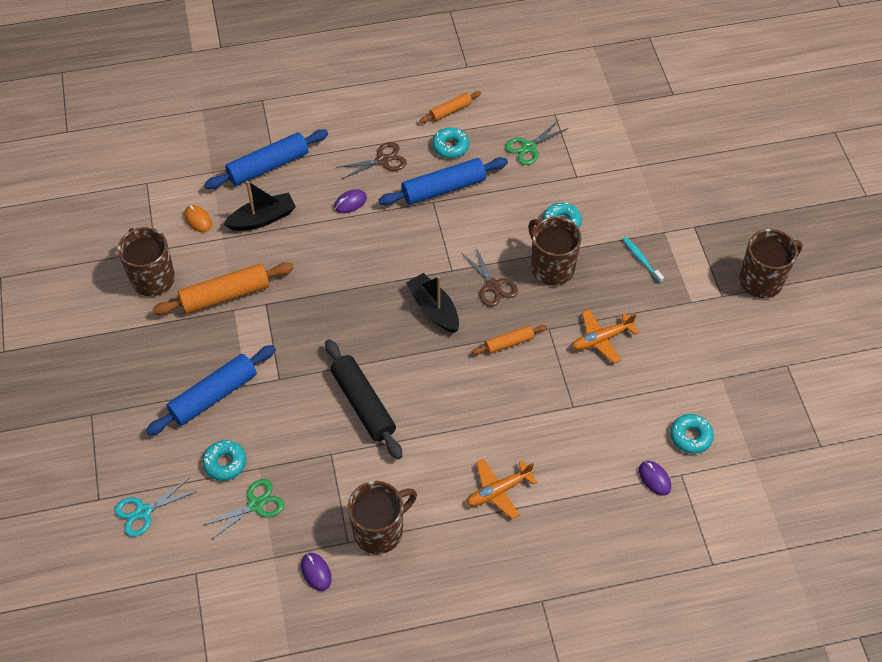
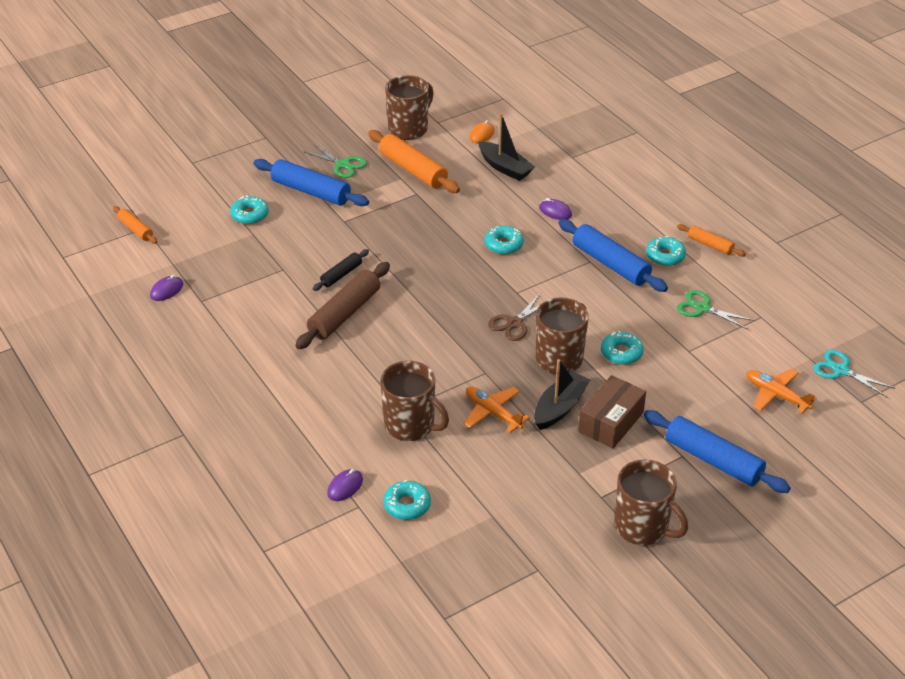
camera: 70 degrees right, 15 degrees down
(143, 512) = (189, 187): turquoise scissors -> turquoise scissors (841, 370)
(255, 504) = (217, 241): green scissors -> green scissors (343, 164)
(268, 166) = (564, 155): blue rolling pin -> blue rolling pin (713, 460)
(363, 404) = (341, 274): black rolling pin -> black rolling pin, size x0.54
(379, 258) = (503, 244): none -> turquoise donut
(379, 530) = (218, 316): brown mug -> brown mug (411, 425)
(383, 160) = (618, 218): brown scissors -> none
(423, 417) = (345, 314): none -> brown rolling pin
(434, 309) = (466, 292): black boat -> black boat (560, 407)
(498, 491) = (287, 379): orange plane -> orange plane (776, 395)
(509, 343) = (453, 349): orange rolling pin -> orange rolling pin (135, 229)
(641, 259) = (611, 422): turquoise toothbrush -> brown box

